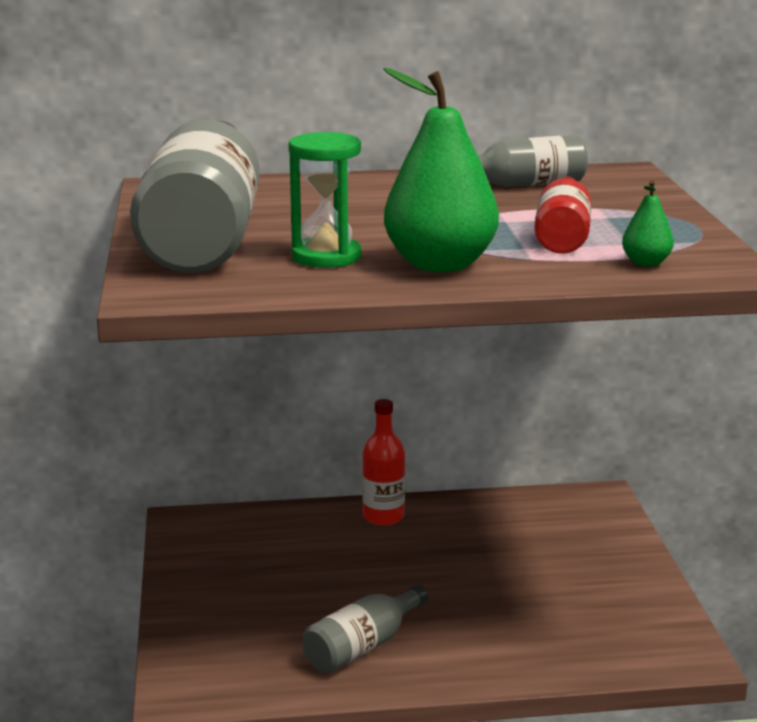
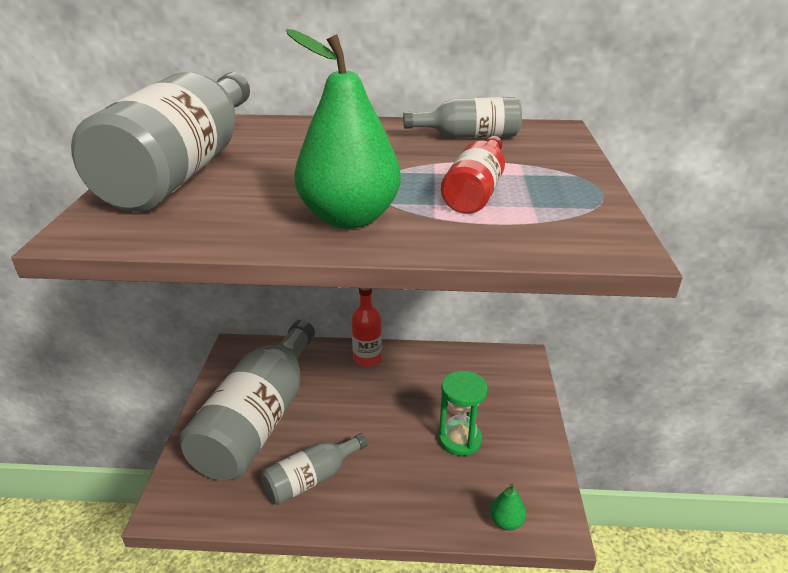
camera: 10 degrees right, 10 degrees up
(260, 594) = (259, 419): none -> grey bottle
(326, 257) = (259, 201): green hourglass -> green hourglass (460, 439)
(646, 263) = (538, 231): green pear -> green pear (506, 522)

